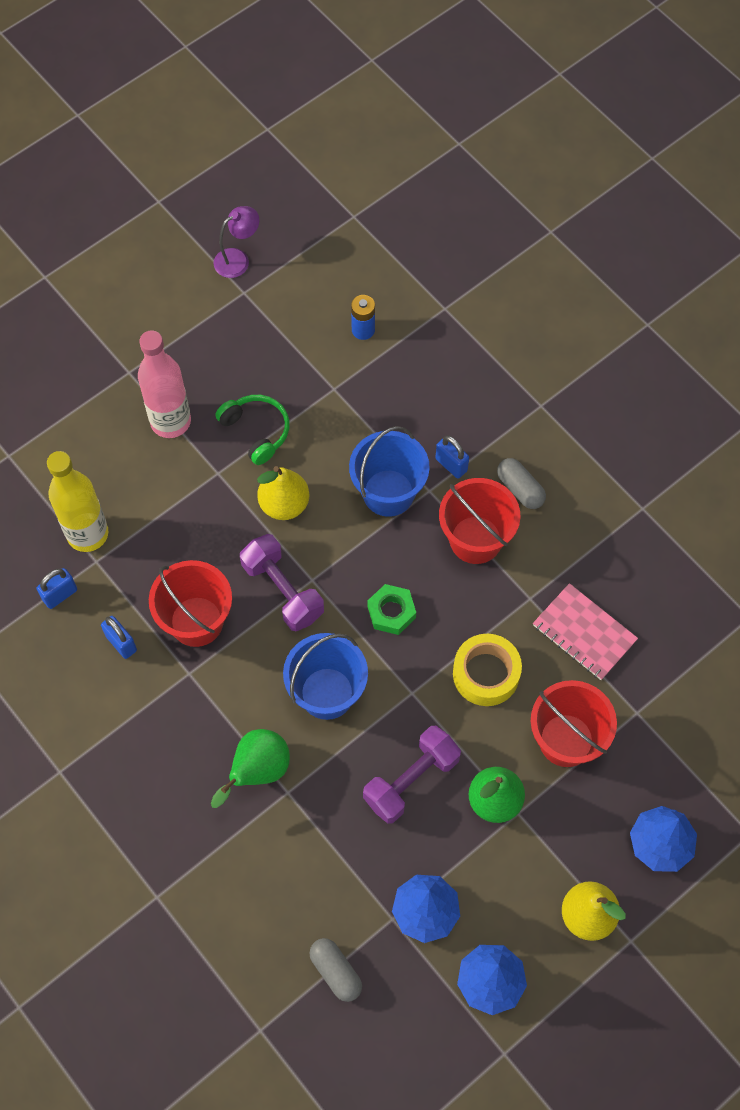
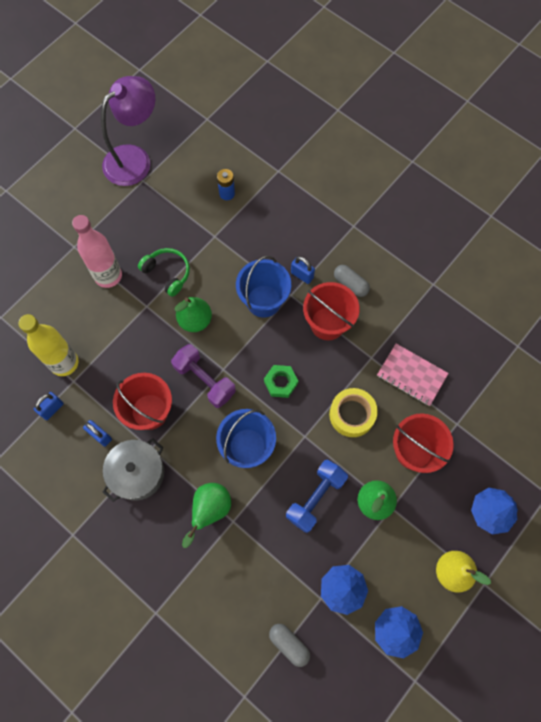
camera: 10 degrees left, 5 degrees up
(164, 703) = (137, 473): none -> grey pot
(238, 259) = (135, 159): purple lamp -> purple lamp, size x2.01
(284, 504) = (195, 320): yellow pear -> green pear
(411, 780) = (315, 498): purple dumbbell -> blue dumbbell

